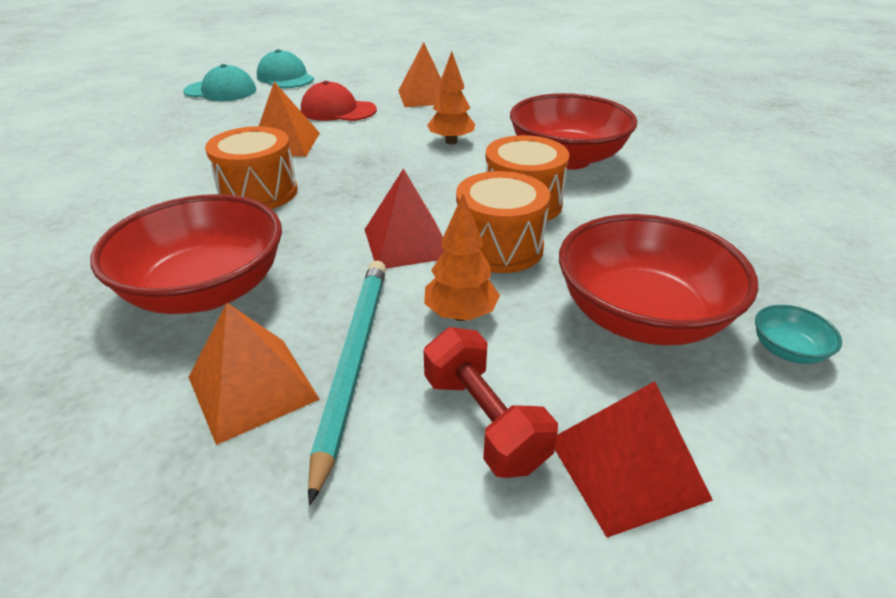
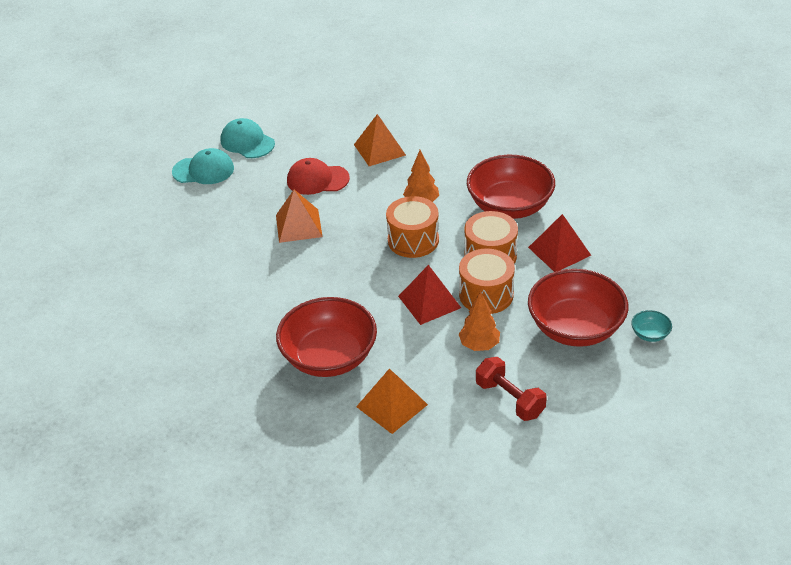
camera: 10 degrees left, 5 degrees up
(259, 192) = (310, 277): orange drum -> orange drum (413, 240)
(353, 362) = (434, 383): turquoise pencil -> none
(626, 468) = (577, 407): red pyramid -> red pyramid (559, 251)

